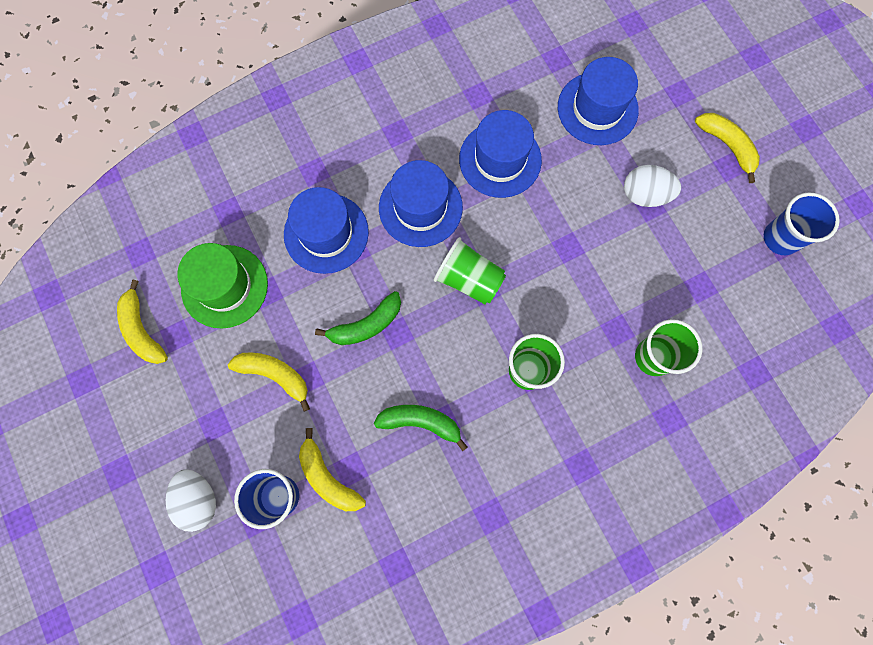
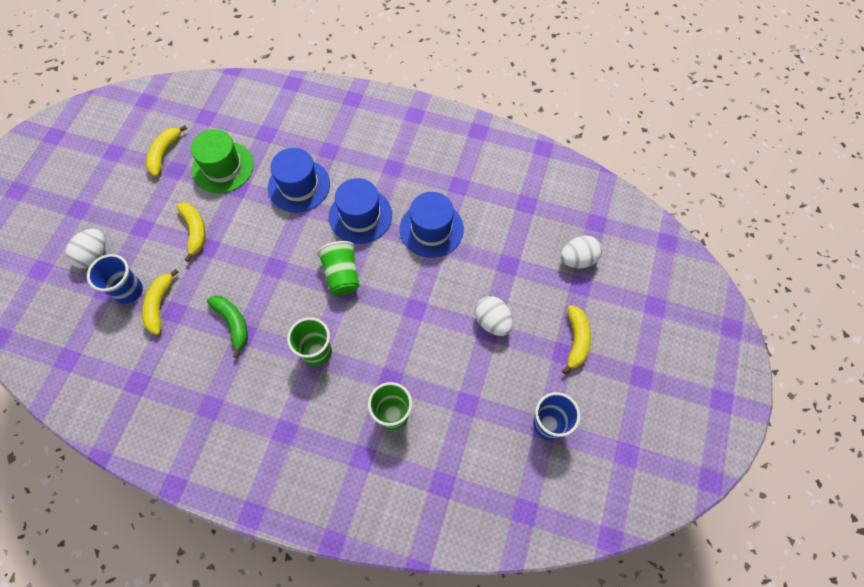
camera: 45 degrees right, 10 degrees down
(366, 325) = (264, 249): green banana -> none
(597, 108) = (519, 251): blue hat -> none
(653, 71) = (577, 259): none -> white egg

